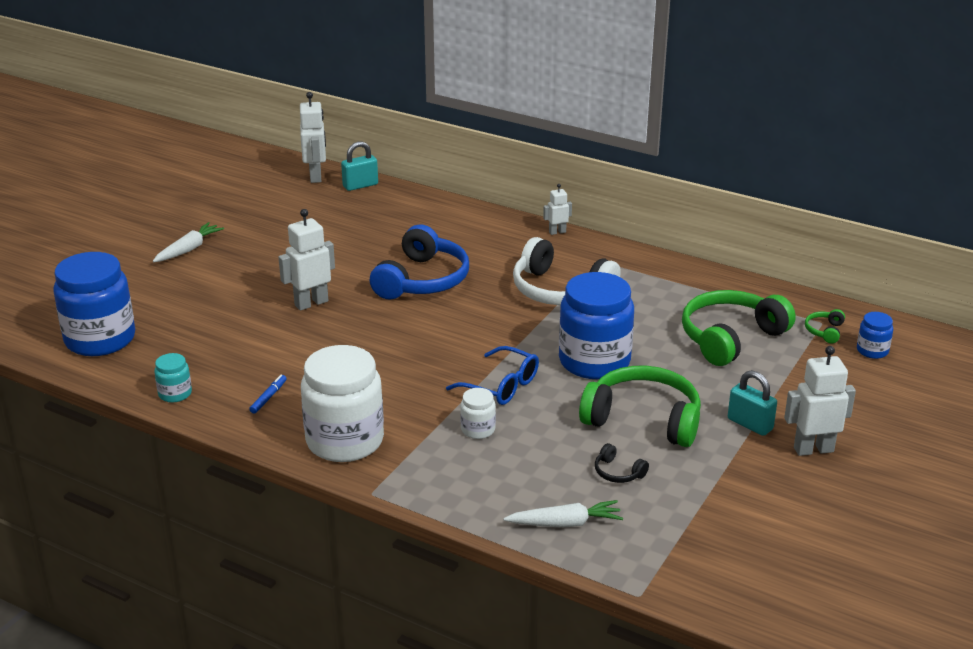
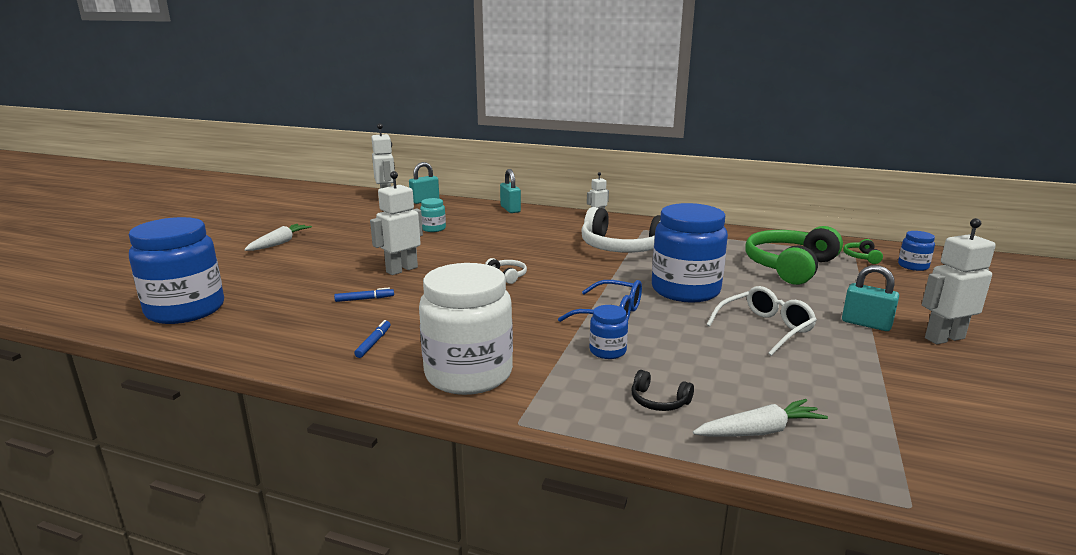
camera: 10 degrees left, 10 degrees down
(175, 394) = (268, 348): turquoise jar -> turquoise jar (433, 229)
(268, 342) = (364, 299): none -> blue marker
(418, 323) = (507, 276): none -> white headphones
(422, 280) = (499, 249): blue headphones -> none
(457, 210) = (510, 209): none -> turquoise padlock
(478, 429) = (607, 351): white jar -> blue jar
(618, 472) = (777, 375): black headphones -> black headphones (659, 401)
(643, 419) = (765, 328): green headphones -> white glasses

